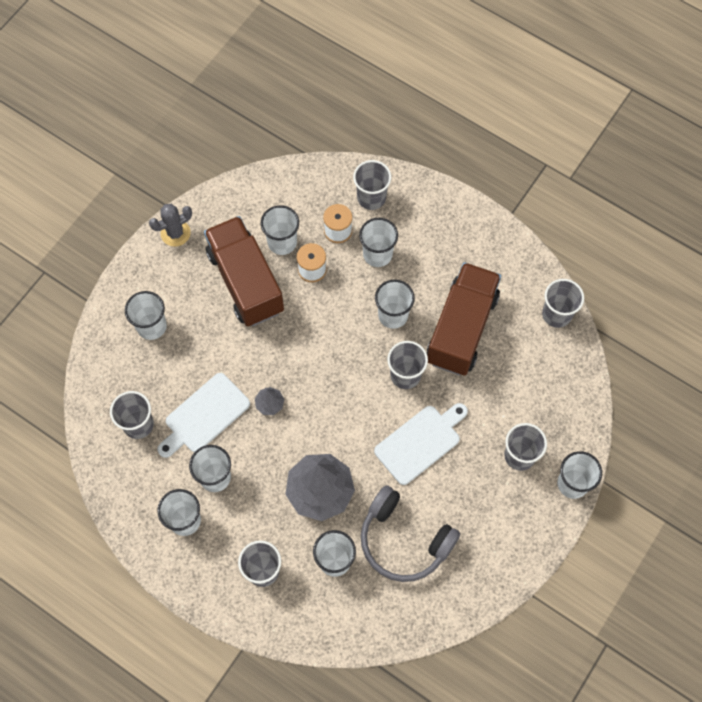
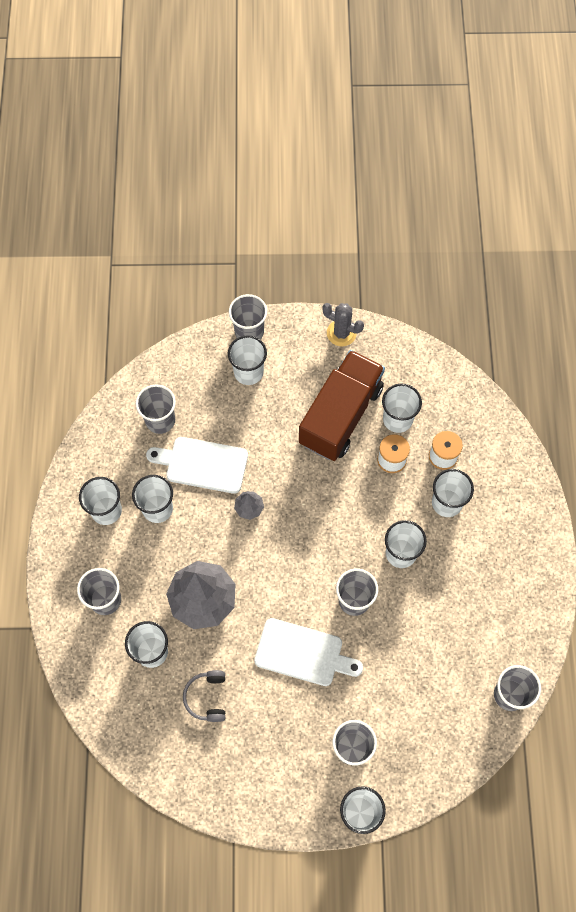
camera: 55 degrees right, 0 degrees up
(371, 197) = (495, 462): grey cup -> grey cup (249, 331)
(404, 540) = (207, 697): grey headphones -> grey headphones, size x0.53
(462, 328) = (432, 619): brown truck -> none

